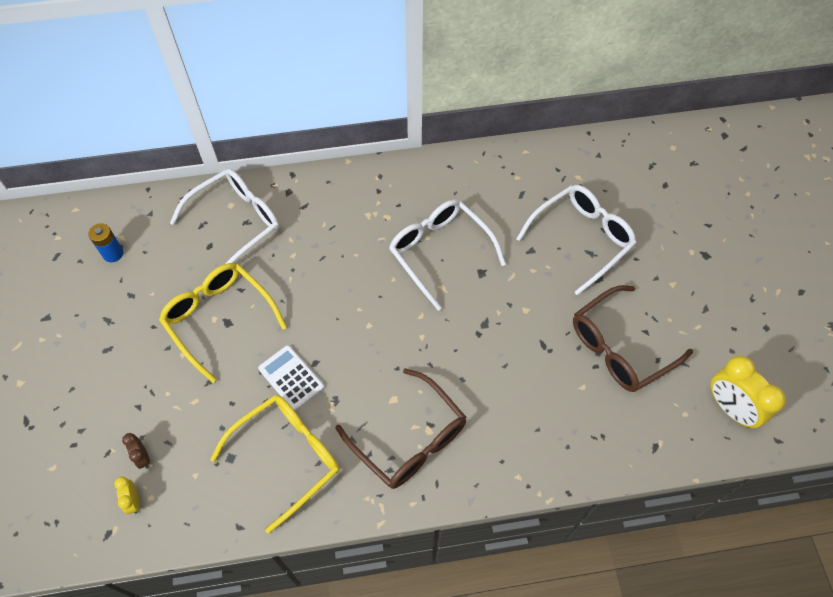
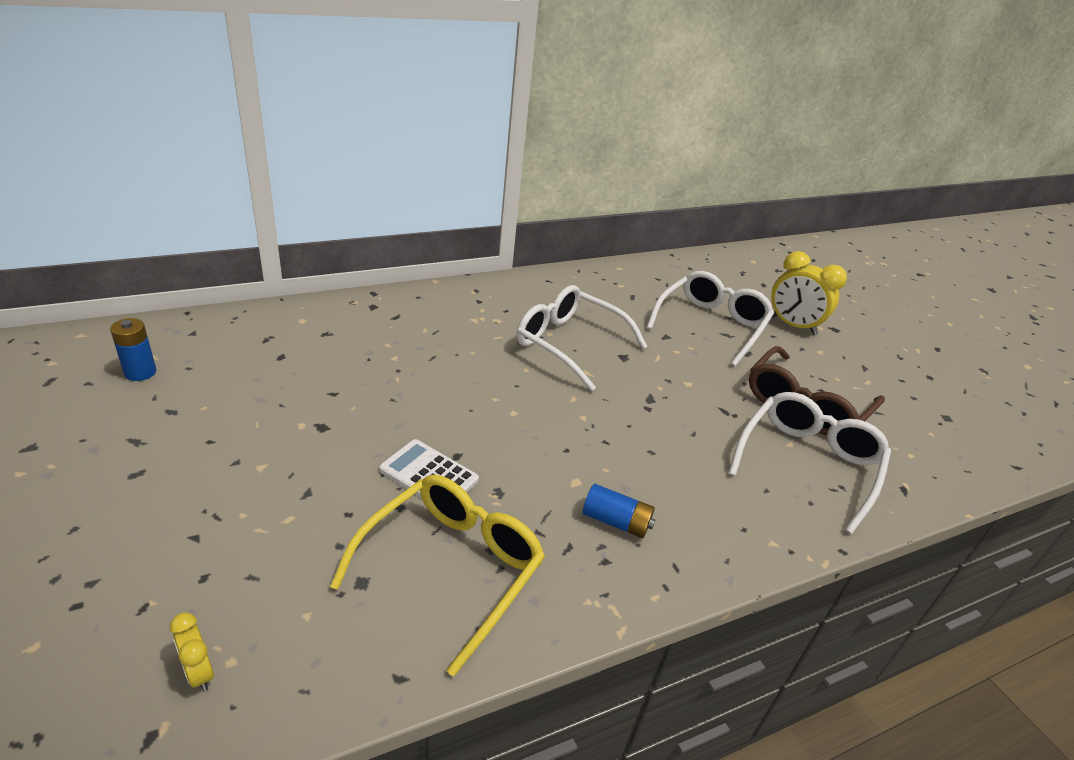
camera: 20 degrees left, 25 degrees down
(143, 457) = (209, 604): brown clock -> none
(219, 318) = (309, 424): yellow glasses -> none
(236, 222) = (313, 334): white glasses -> white glasses (807, 463)
(409, 439) = (616, 521): brown glasses -> blue battery
(730, 408) = (950, 444): yellow clock -> yellow clock (792, 326)

